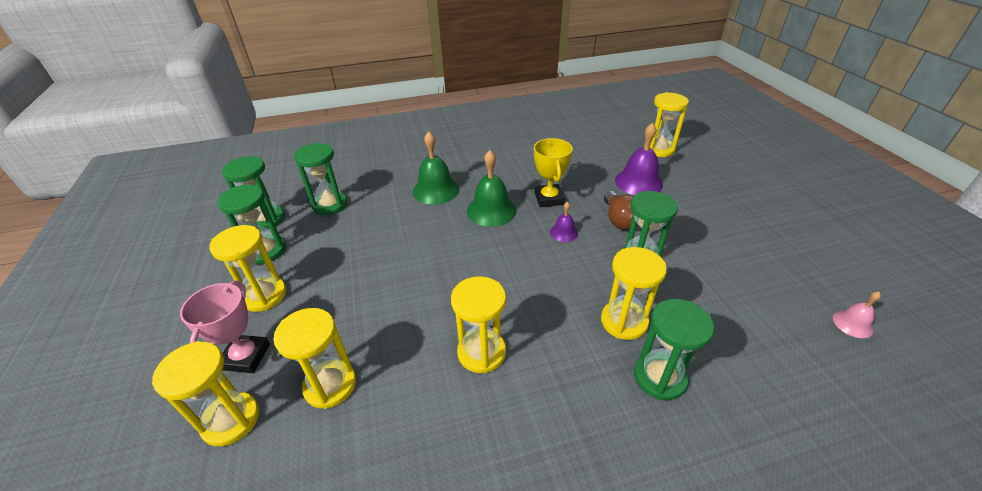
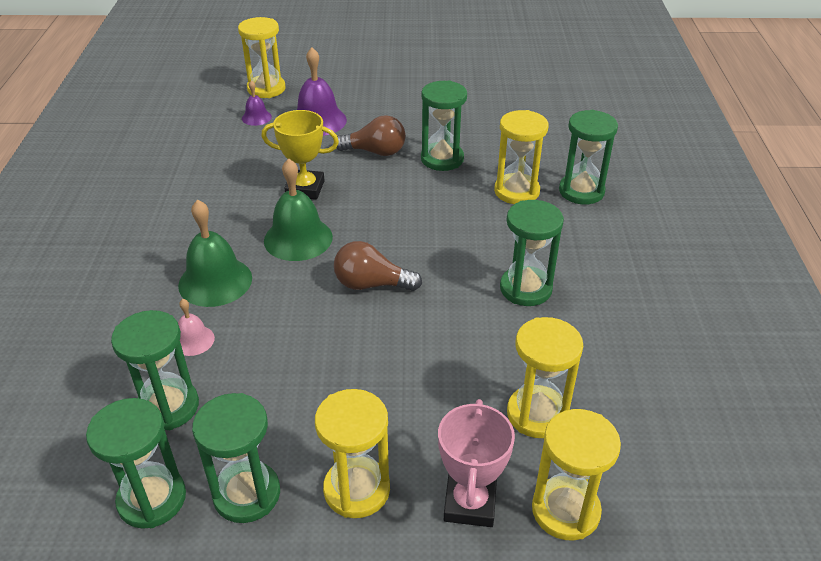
camera: 75 degrees left, 0 degrees up
(246, 357) = (470, 503): pink trophy -> pink trophy turned 75 degrees clockwise
(455, 257) = (371, 284): none -> brown light bulb
(481, 352) = (525, 289): yellow hourglass -> green hourglass
(564, 232) = (374, 193): purple bell -> purple bell (256, 117)
(852, 324) = (556, 88): pink bell -> pink bell (193, 340)

